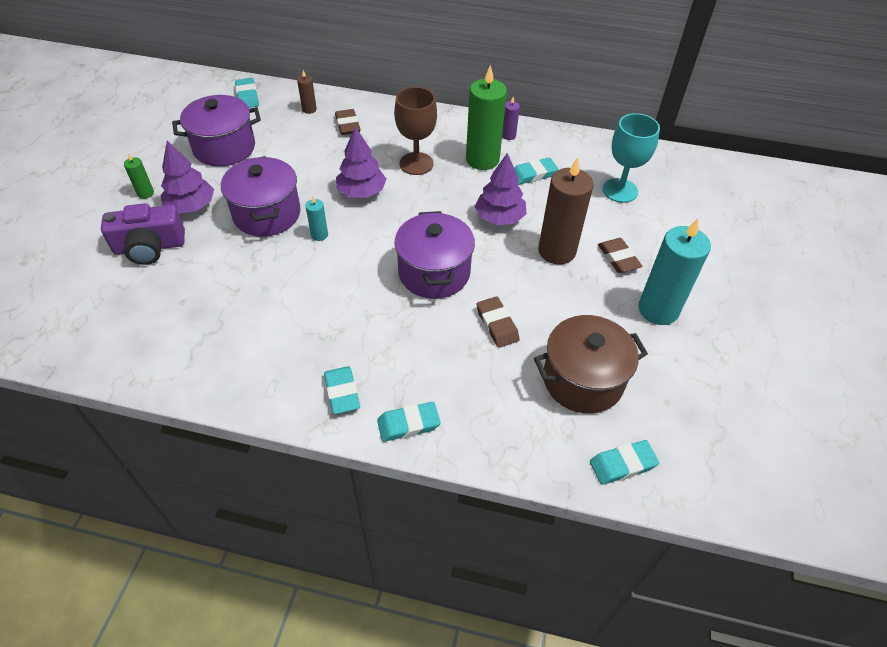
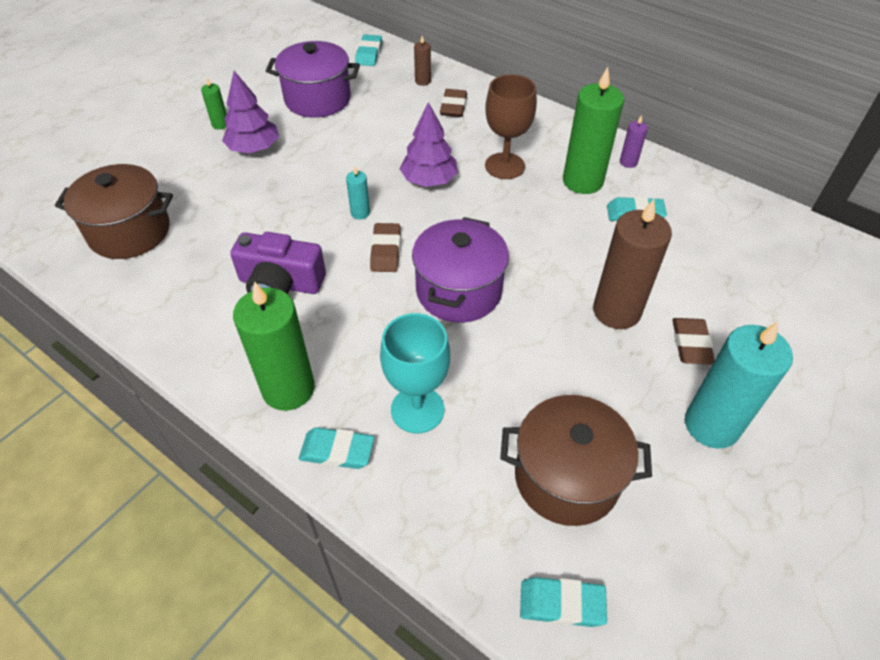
camera: 25 degrees right, 0 degrees up
(118, 312) = (129, 232): none -> brown pot
(149, 247) = (194, 177): purple camera -> purple camera (280, 284)
(267, 214) = (320, 176): purple pot -> none
(342, 392) = (288, 389): turquoise eraser -> green candle
(497, 324) = (498, 373): brown eraser -> brown eraser (385, 251)
(499, 218) = (567, 252): purple tree -> none
(620, 190) = (736, 263): turquoise goblet -> turquoise goblet (417, 409)

